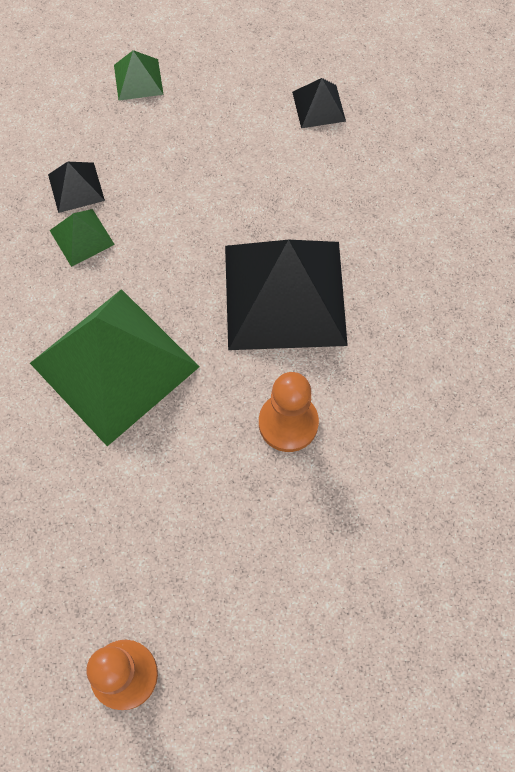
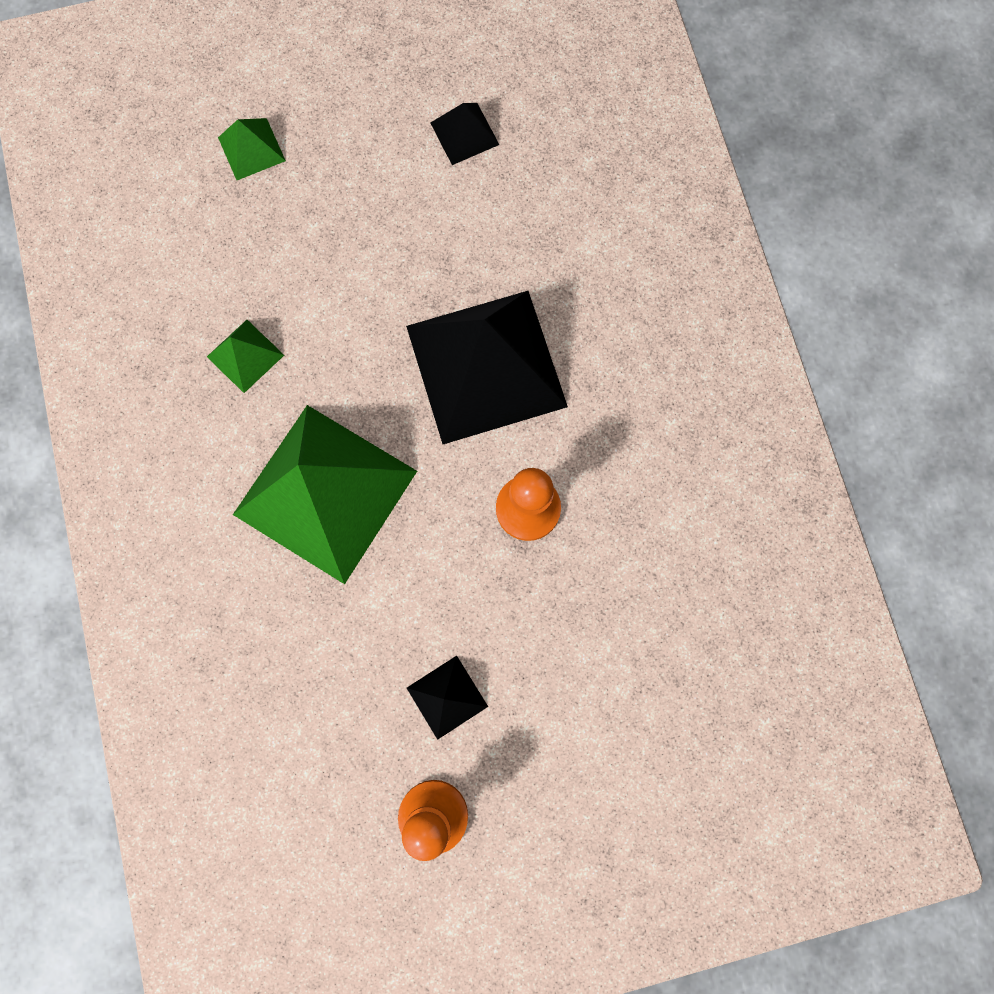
camera: 15 degrees left, 10 degrees up
(76, 187) = (220, 298): black pyramid -> black pyramid (447, 697)

